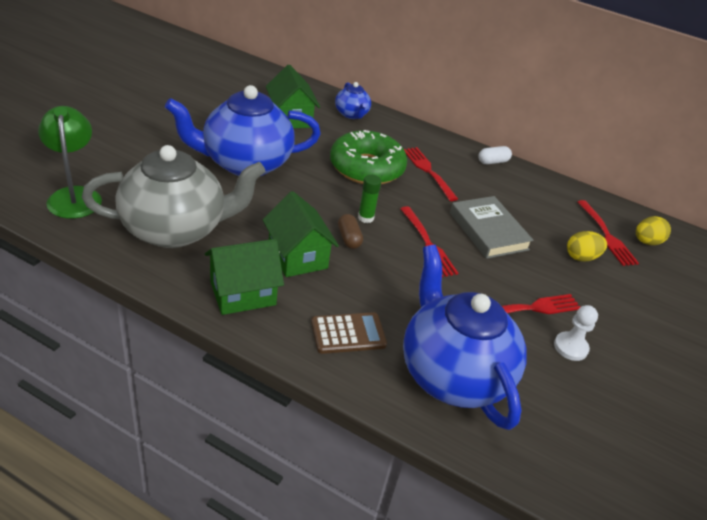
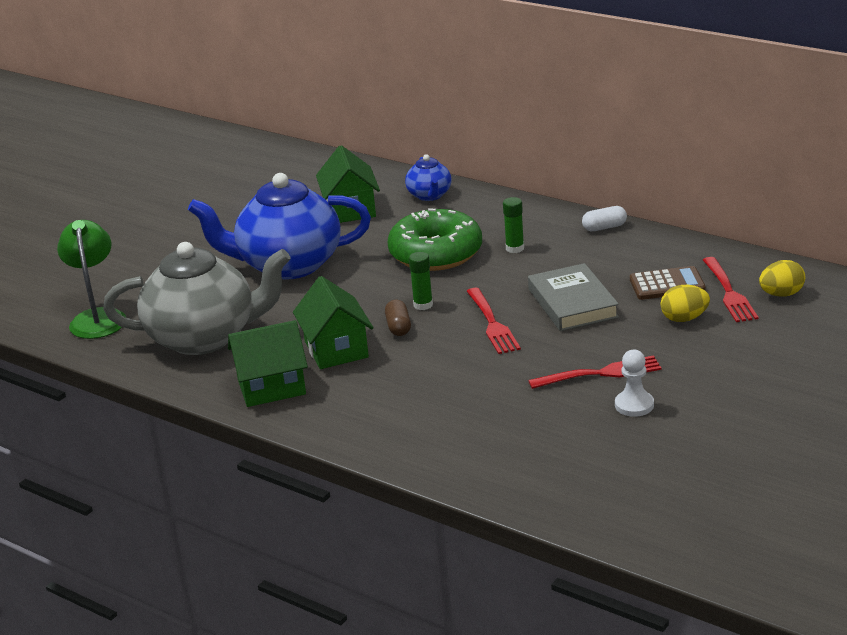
camera: 15 degrees right, 10 degrees down
(348, 334) = (380, 412): brown calculator -> brown calculator (667, 284)
(429, 172) = (515, 248): red fork -> green glue stick
(452, 374) = (487, 437): blue teapot -> none

